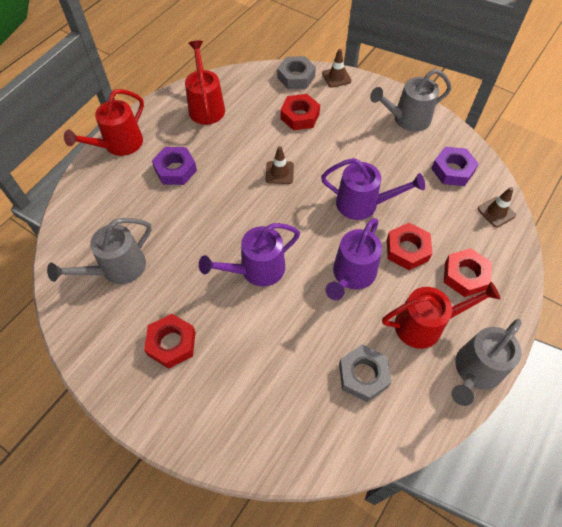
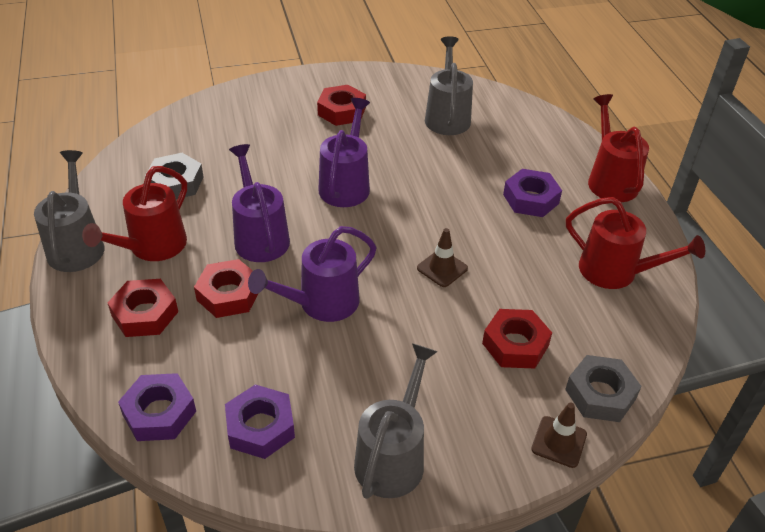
camera: 130 degrees right, 15 degrees down
(496, 212) = (159, 413): brown traffic cone -> purple nut

